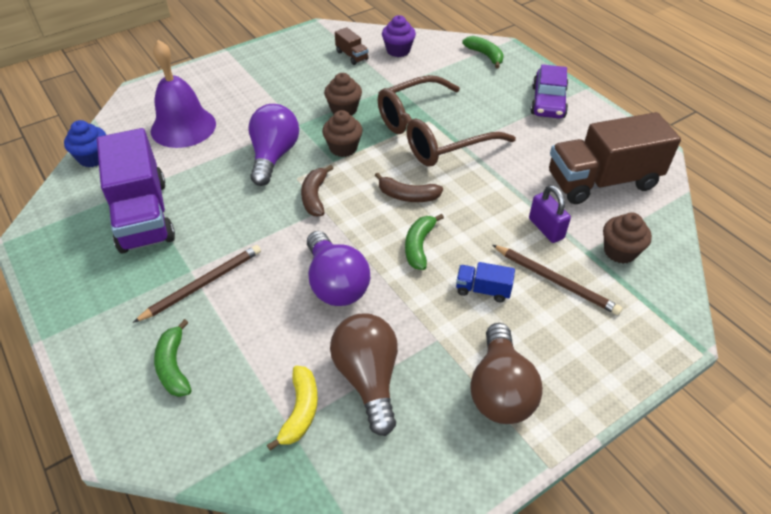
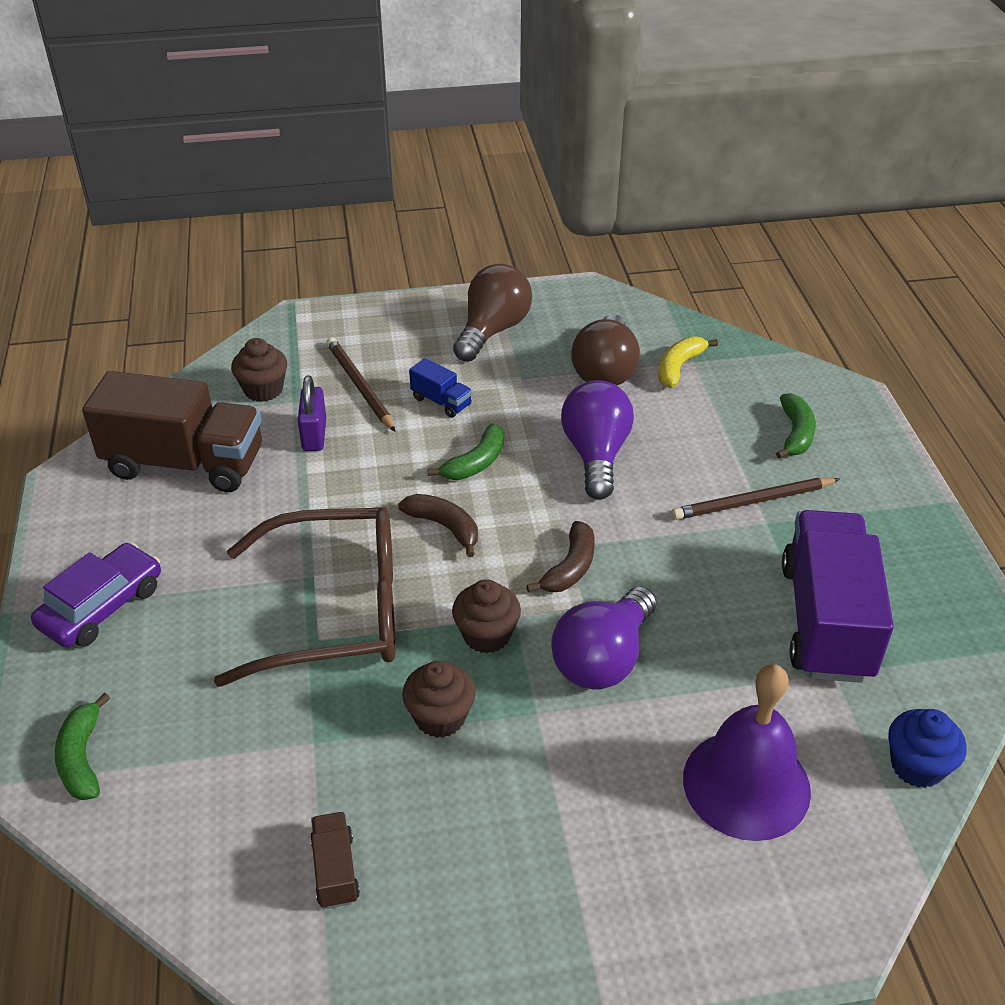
camera: 155 degrees left, 5 degrees down
(398, 51) = (231, 846): purple cupcake -> none

